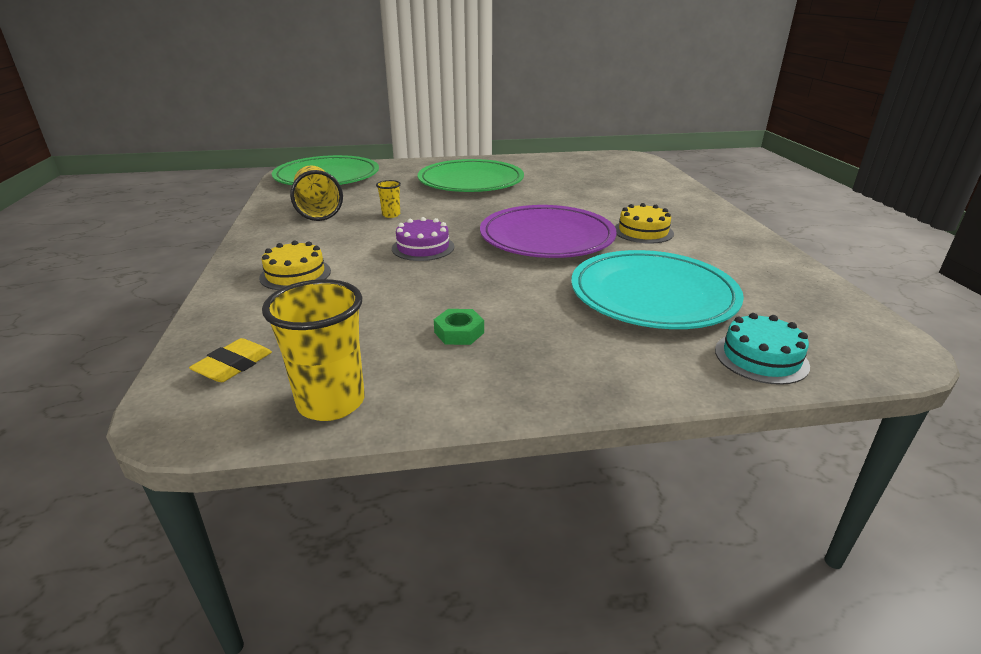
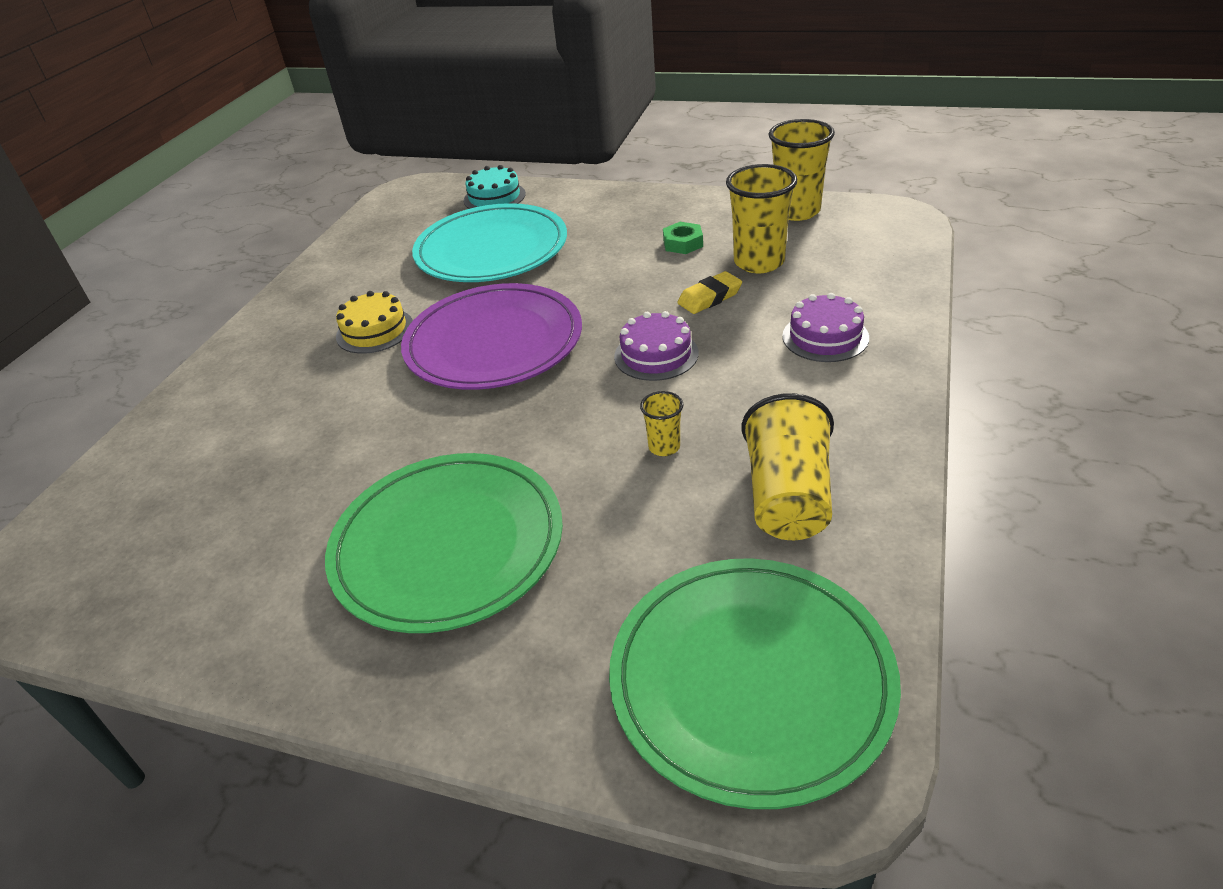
camera: 150 degrees left, 10 degrees up
(233, 365) = (872, 244): yellow eraser -> yellow eraser (710, 297)
(295, 274) = (825, 337): yellow cake -> purple cake
(365, 324) = (759, 262): none -> yellow cup

